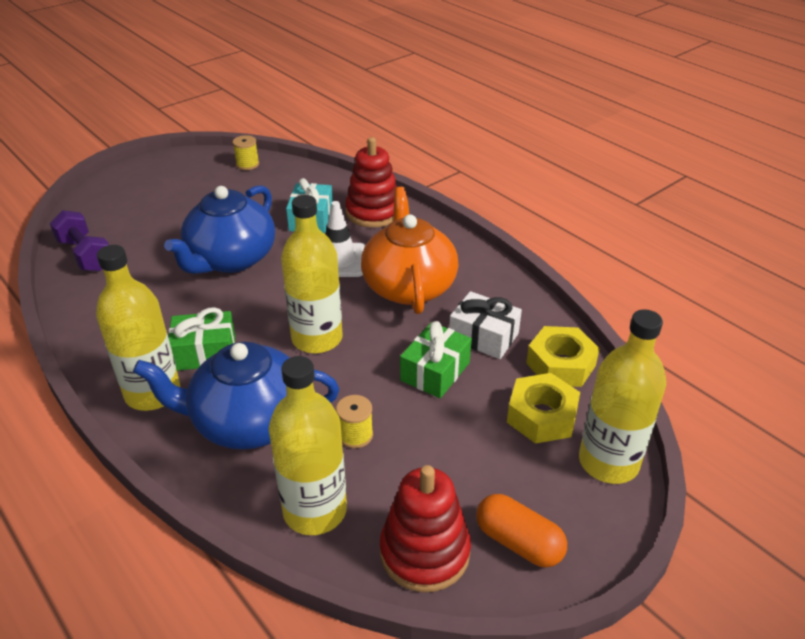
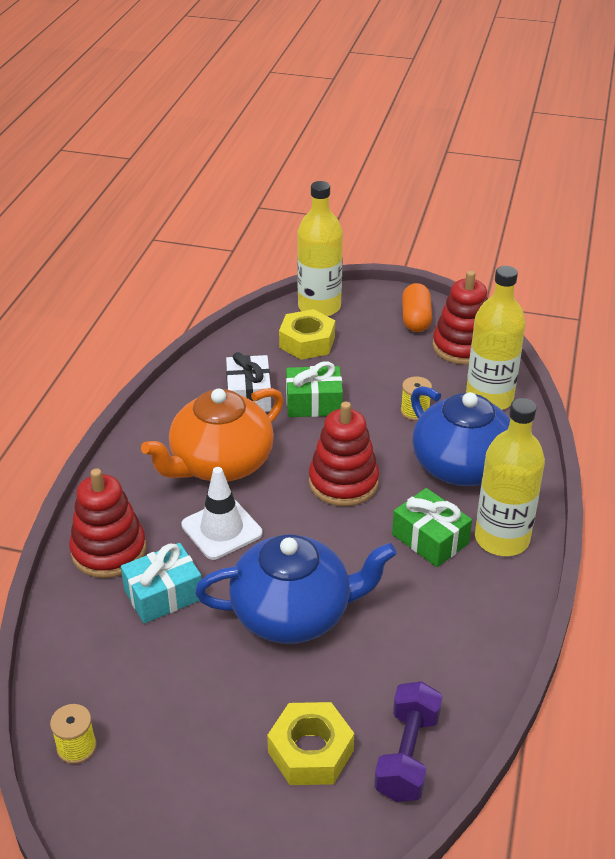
camera: 125 degrees left, 0 degrees up
(317, 338) = (343, 482): yellow bottle -> red stacking toy
(560, 364) = (244, 350): yellow nut -> yellow nut (310, 751)

